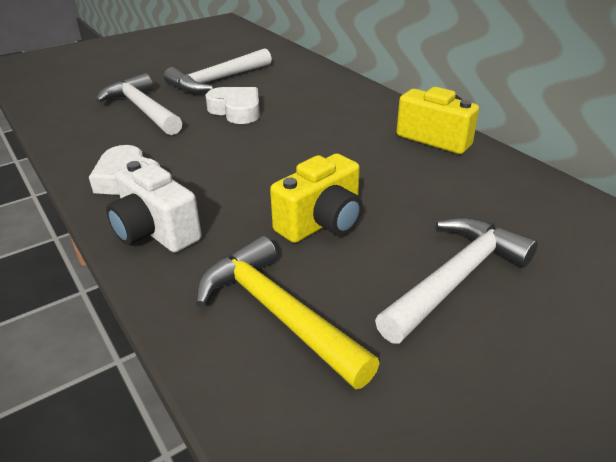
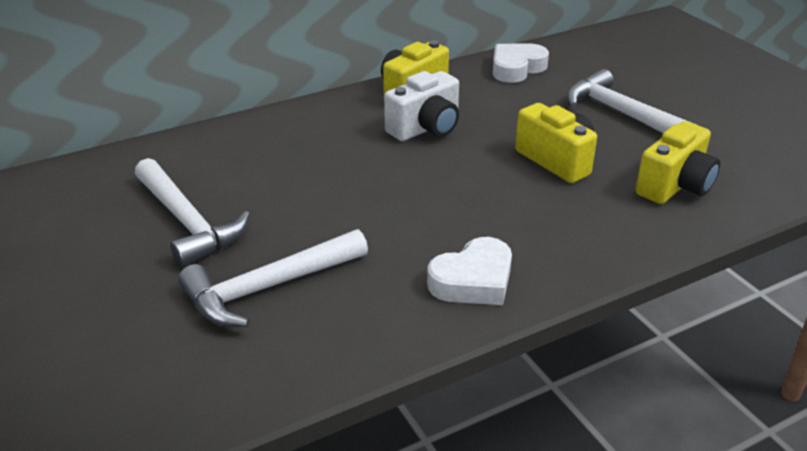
camera: 85 degrees left, 0 degrees up
(155, 232) = (577, 251): white camera -> white camera (426, 128)
(236, 110) = (304, 205): white heart -> white heart (516, 68)
(277, 313) = (675, 186): yellow hammer -> yellow camera

